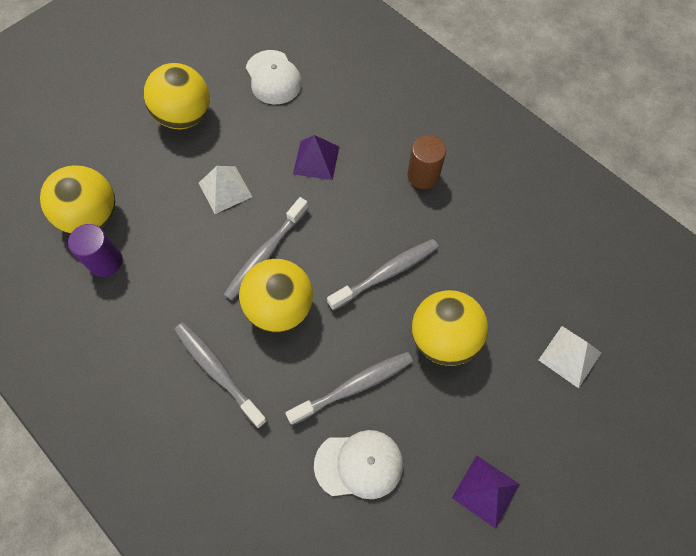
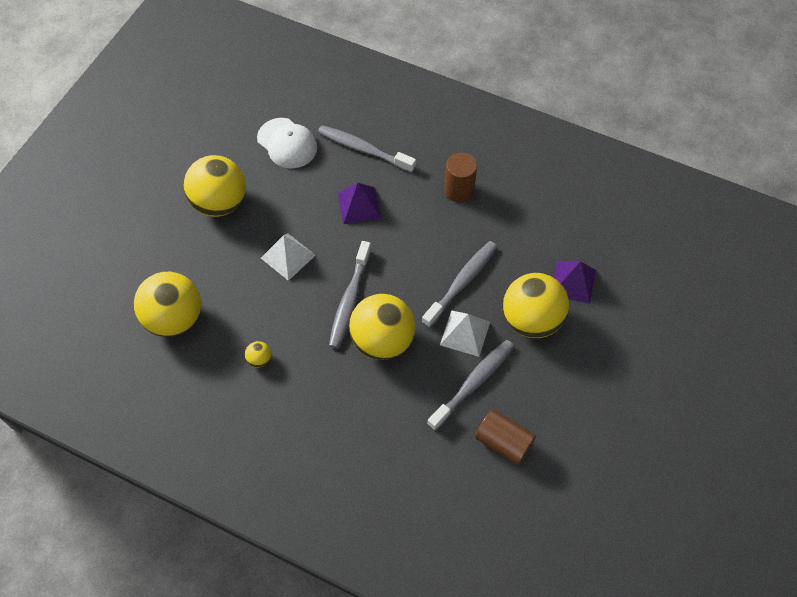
camera: 20 degrees left, 5 degrees down
(105, 261) = (207, 353): purple cylinder -> none
(151, 285) = (259, 359): none -> yellow ball
(218, 372) = (352, 411): grey toothbrush -> grey toothbrush (364, 149)
(359, 464) = (503, 442): white cap -> brown cylinder
(486, 491) = (612, 426): purple pyramid -> purple pyramid (573, 282)
(569, 356) = (638, 300): white pyramid -> white pyramid (465, 333)

